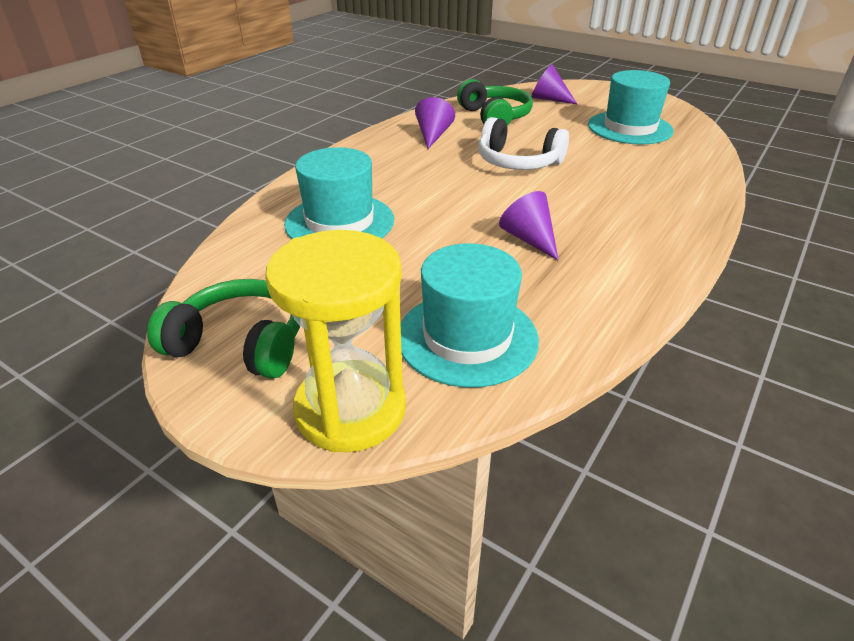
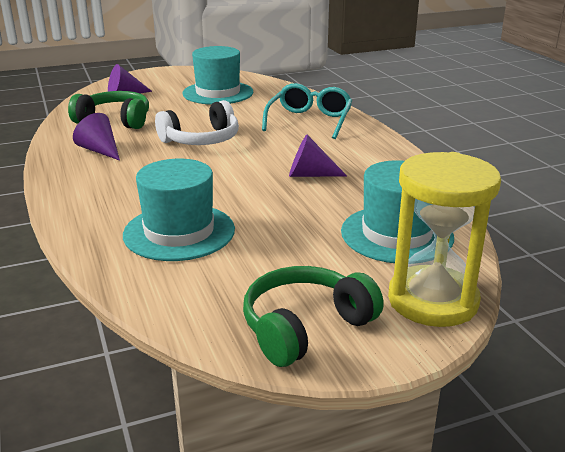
camera: 55 degrees left, 10 degrees down
(653, 192) = (309, 121): none -> turquoise glasses

